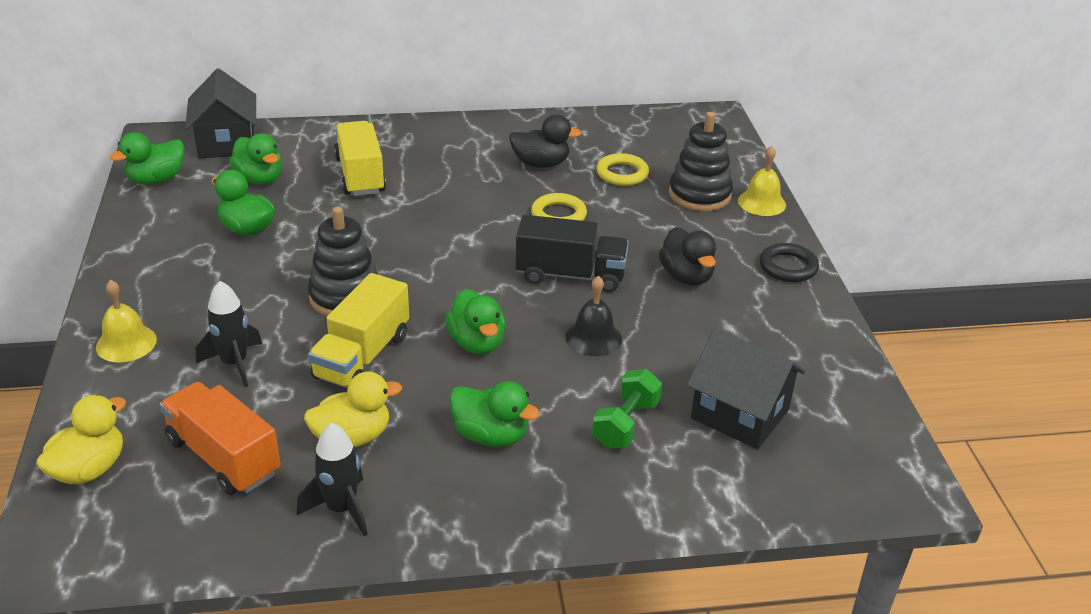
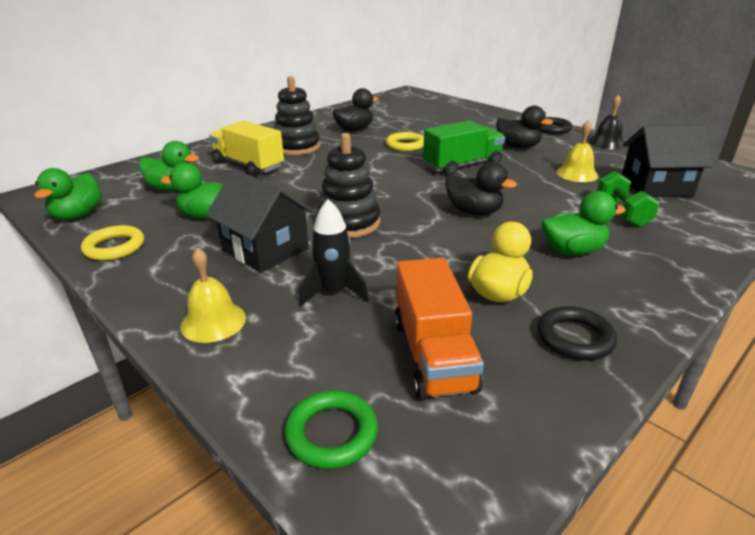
camera: 35 degrees left, 5 degrees down
(89, 469) = (332, 433): yellow duck -> green ring
(223, 457) = (433, 354): orange truck -> orange truck turned 105 degrees counterclockwise
(226, 143) = (112, 179): black house -> black house (265, 249)
(341, 509) = (574, 338): black rocket -> black ring
(362, 356) = (419, 247): yellow truck -> none
(477, 343) = (474, 212): green duck -> black duck
(570, 275) = (462, 165): black truck -> green truck
(593, 337) = (528, 185): black bell -> black bell (606, 143)
(622, 174) = (405, 121): yellow ring -> yellow ring (114, 247)
(699, 195) = (459, 118): black stacking toy -> black stacking toy (297, 147)
(761, 202) = (492, 112): yellow bell -> yellow bell (577, 174)

